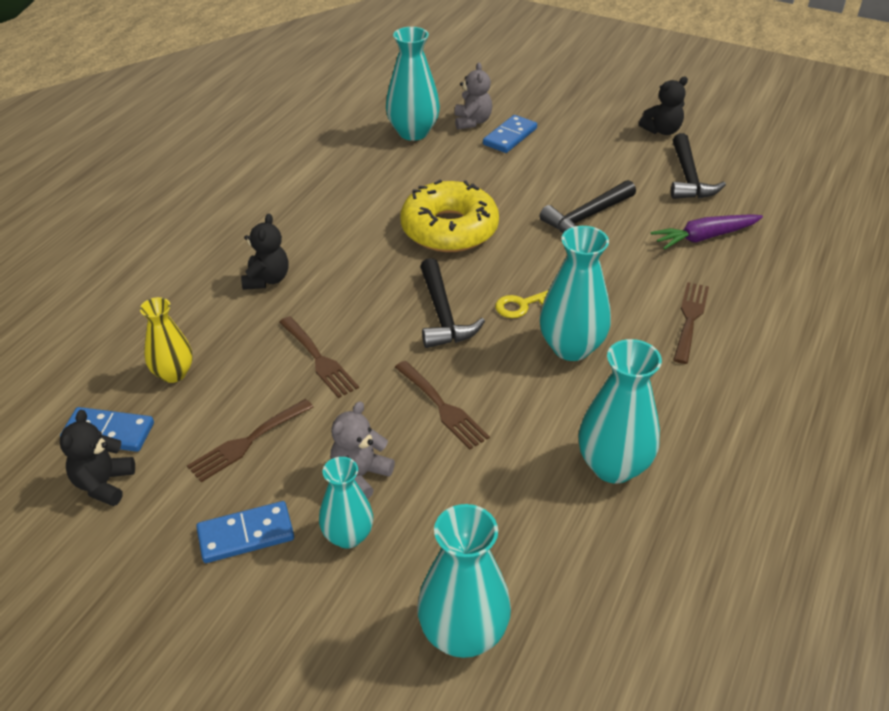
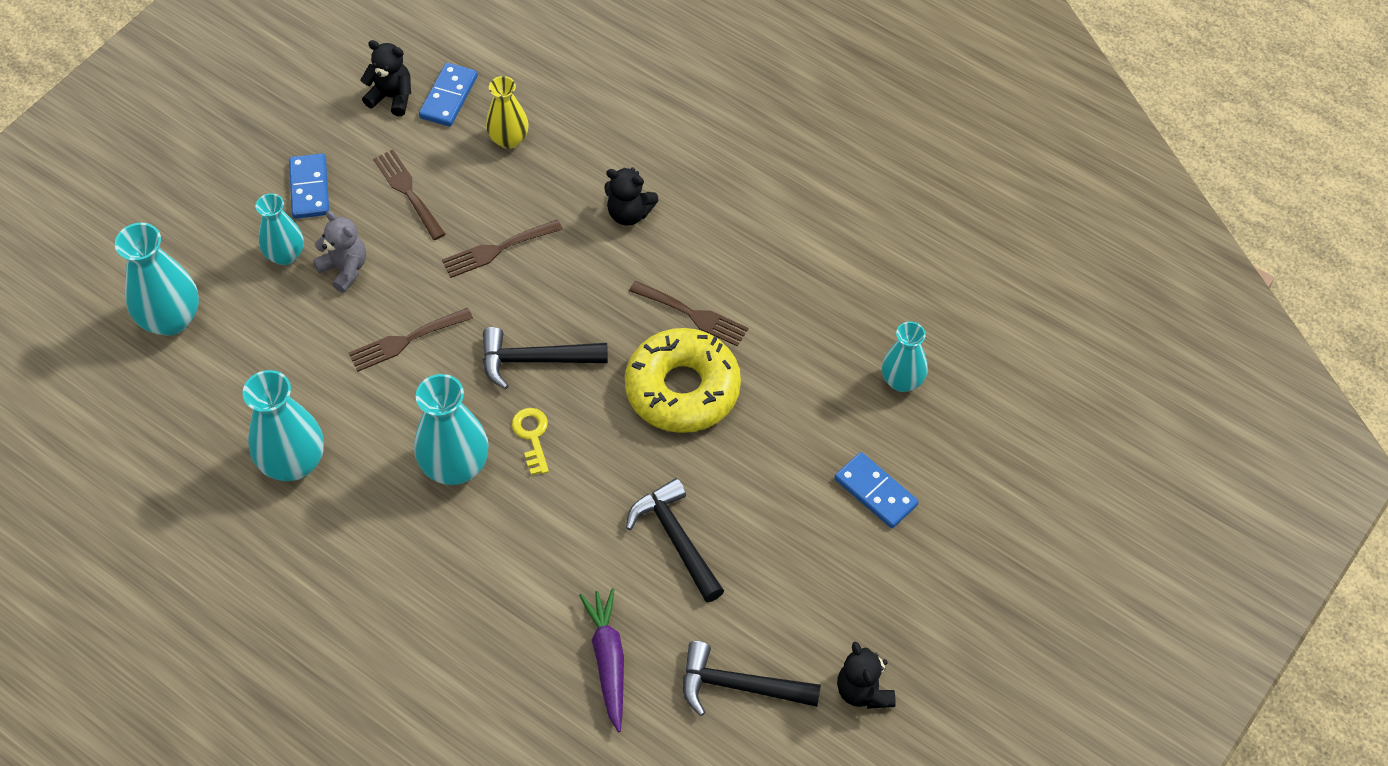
camera: 100 degrees right, 15 degrees up
(413, 132) = (902, 381): turquoise vase -> turquoise vase, size x0.64
(472, 122) = (920, 454): grey teddy bear -> none
(690, 318) = (469, 594): brown fork -> brown fork (693, 315)

